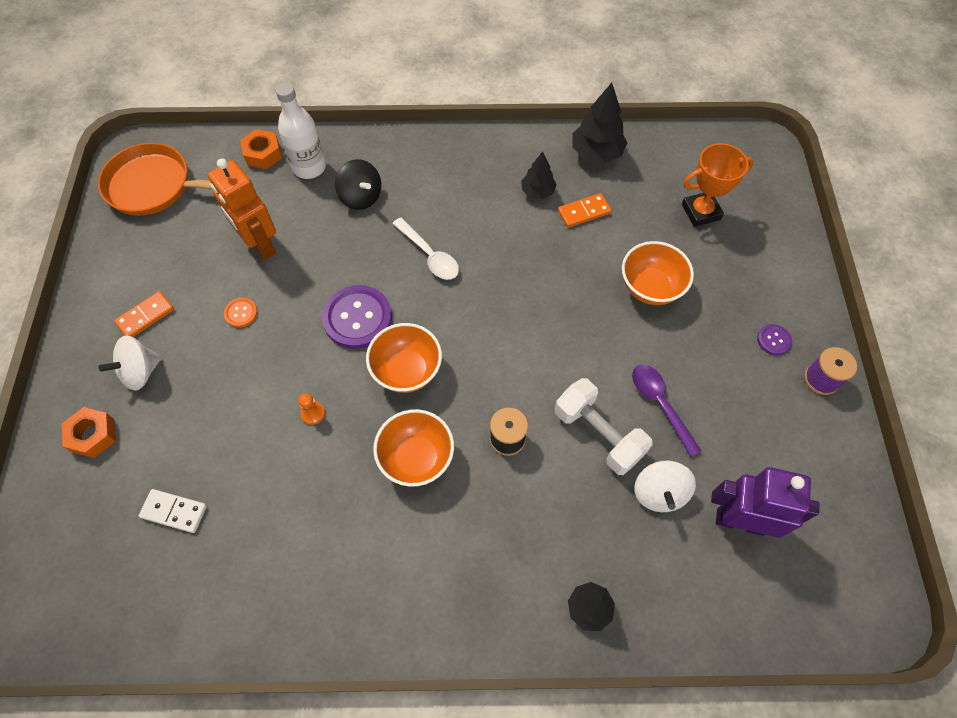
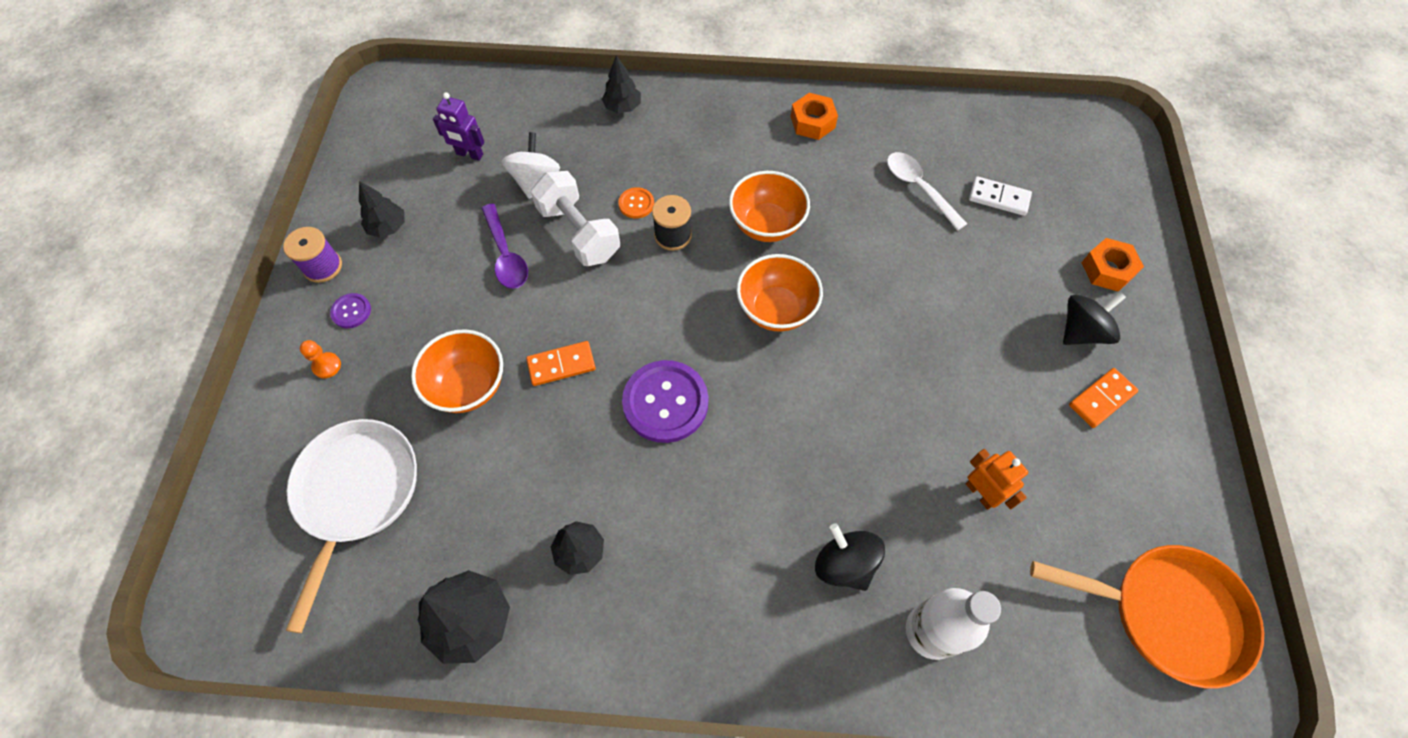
camera: 175 degrees left, 0 degrees up
(140, 372) = (1081, 331): white spinning top -> black spinning top
(241, 313) = (982, 394): orange button -> orange button (636, 204)
(259, 244) = (980, 493): orange robot -> orange robot, size x0.59
(263, 154) = (1012, 668): orange nut -> orange nut (812, 122)
(313, 413) = (877, 274): orange pawn -> orange pawn (327, 366)
(357, 318) = (836, 376): purple button -> purple button (665, 402)
(429, 255) = (745, 456): white spoon -> white spoon (919, 188)
(584, 212) = (521, 508): orange domino -> orange domino (561, 365)
(701, 212) = (356, 494): orange trophy -> white pan
(740, 521) = (469, 154): purple robot -> purple robot, size x0.59
(783, 425) = (388, 227): none -> black tree

